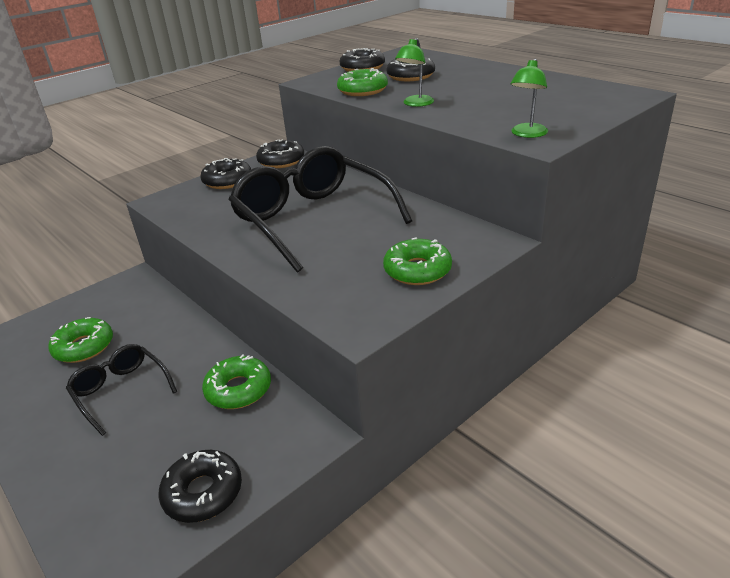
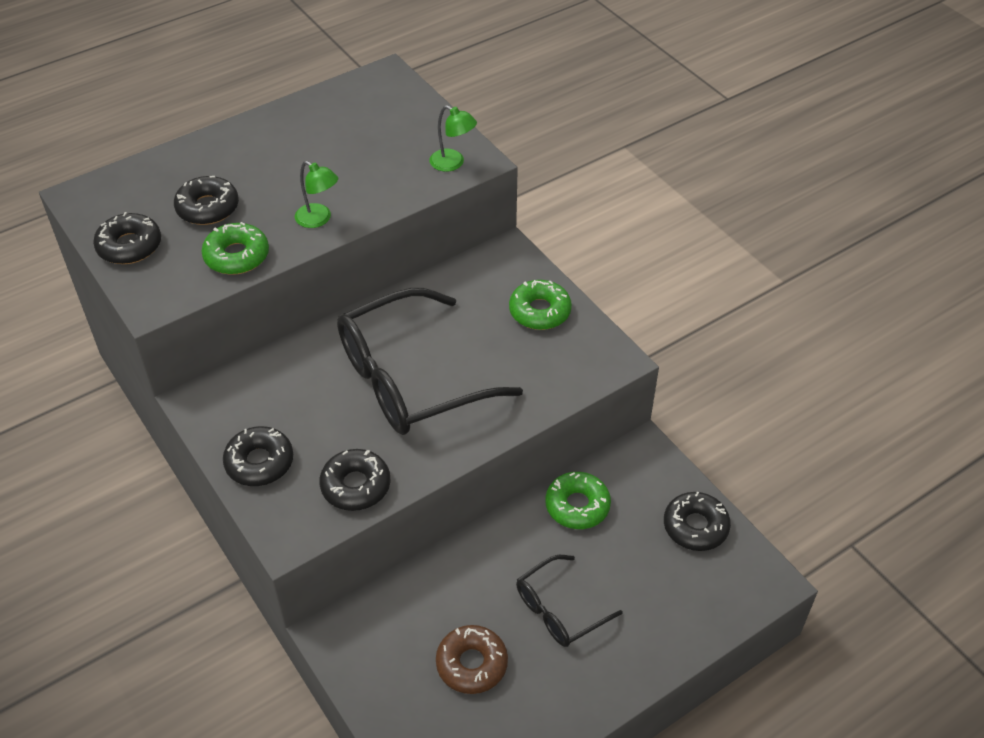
camera: 85 degrees left, 15 degrees up
(84, 347) = (472, 664): green donut -> brown donut
(281, 161) = (222, 403): black donut -> black donut (355, 486)

